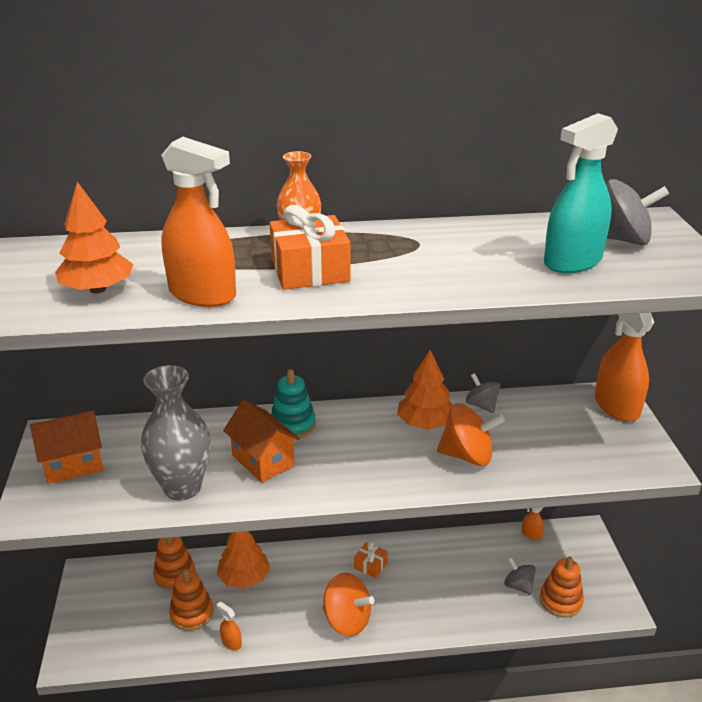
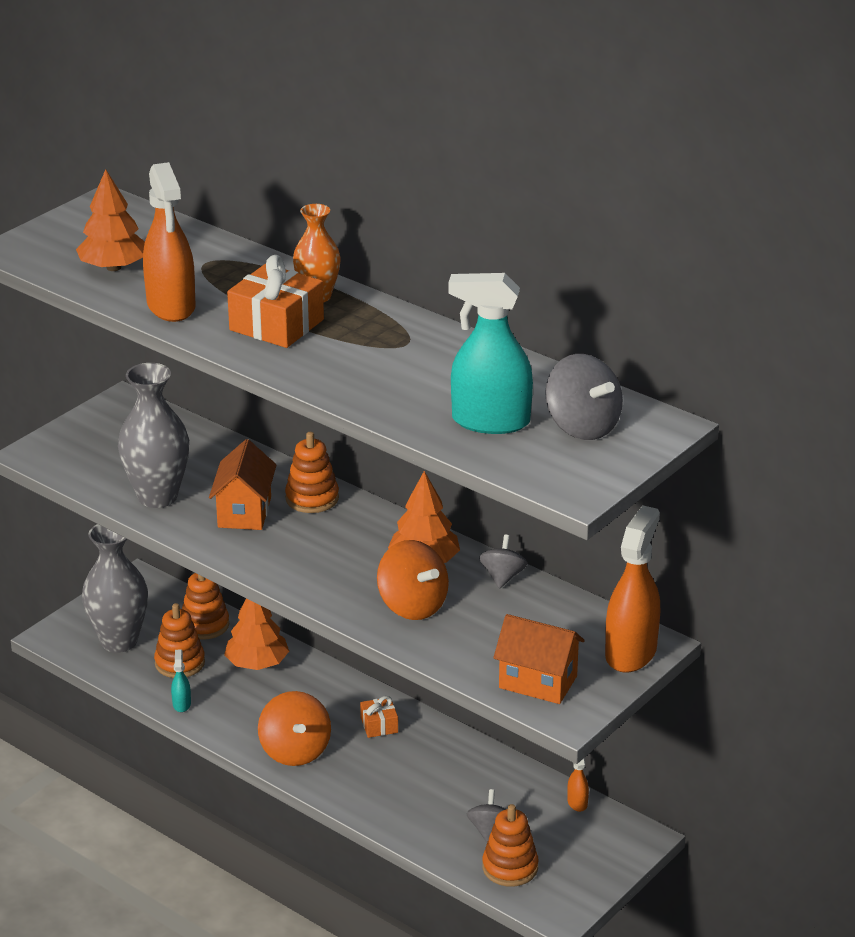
camera: 45 degrees right, 0 degrees up
(73, 465) = (107, 435): orange house -> orange house (538, 682)
(127, 628) = (119, 641): none -> grey vase
(231, 642) = (181, 704): orange spray bottle -> turquoise spray bottle
(293, 425) = (312, 498): turquoise stacking toy -> orange stacking toy

